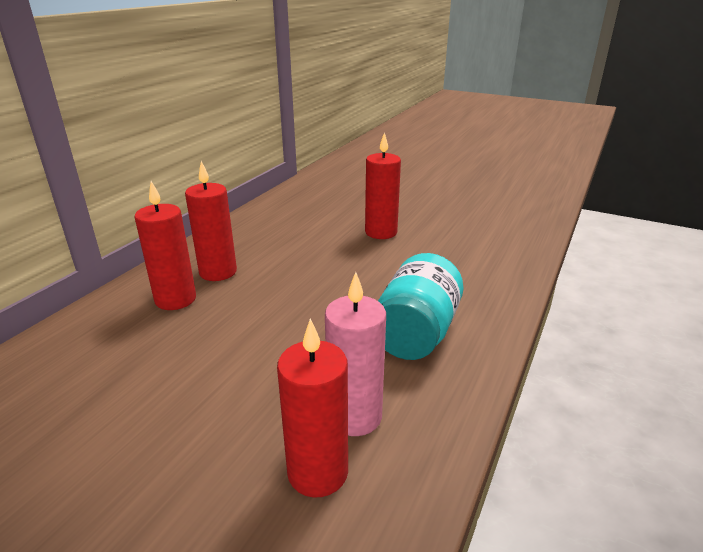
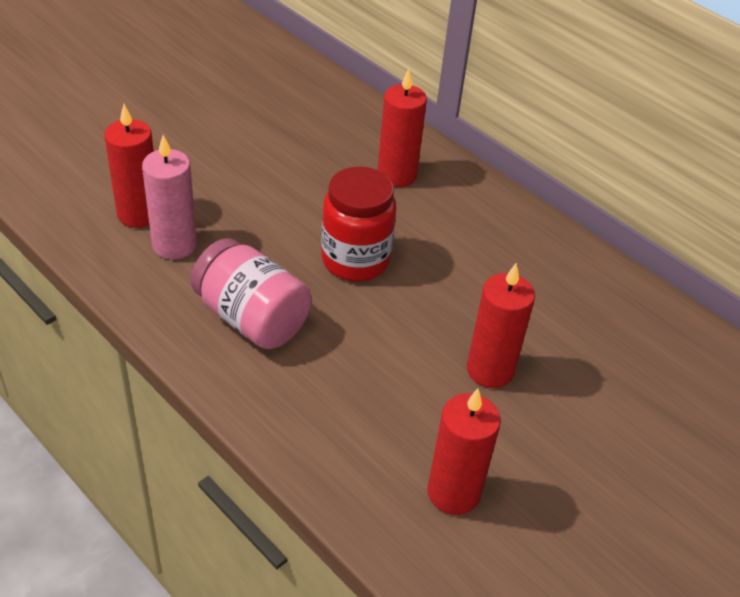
camera: 105 degrees right, 15 degrees up
(218, 272) = (439, 207): red candle -> red candle (453, 492)
(308, 298) = (355, 260): none -> red jar
(416, 333) = (252, 318): turquoise jar -> pink jar

